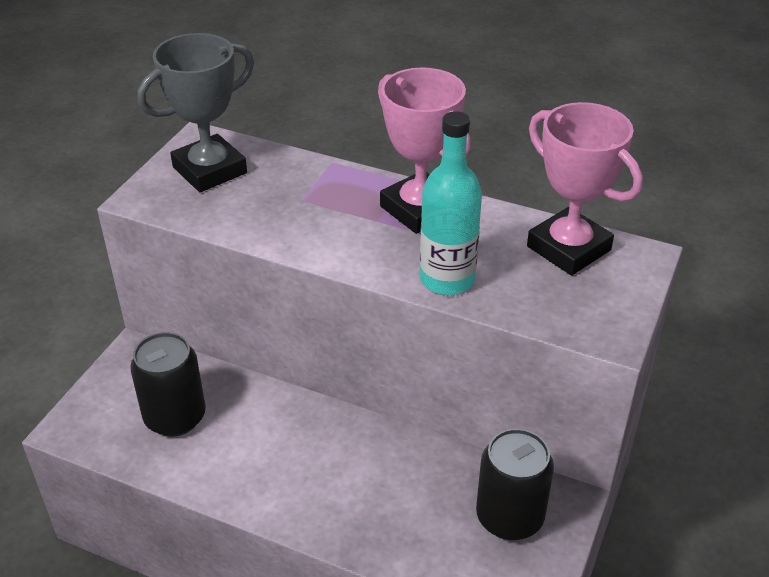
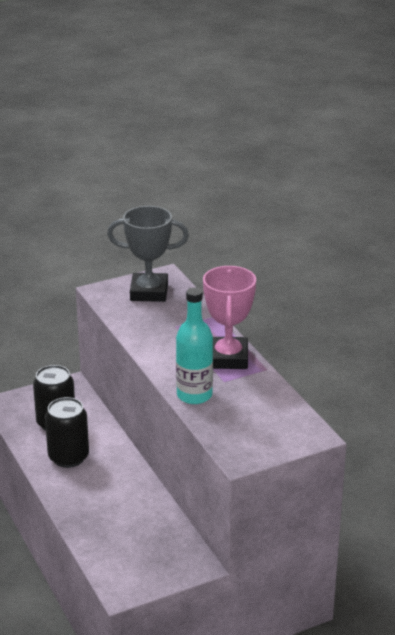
camera: 40 degrees right, 10 degrees down
(509, 517) = (160, 553): black can -> black can (68, 457)
(568, 248) = (279, 413): pink trophy -> none

